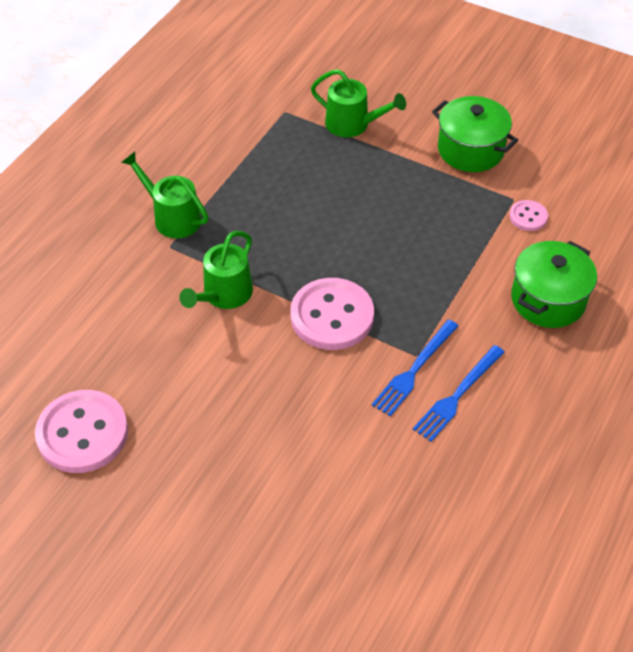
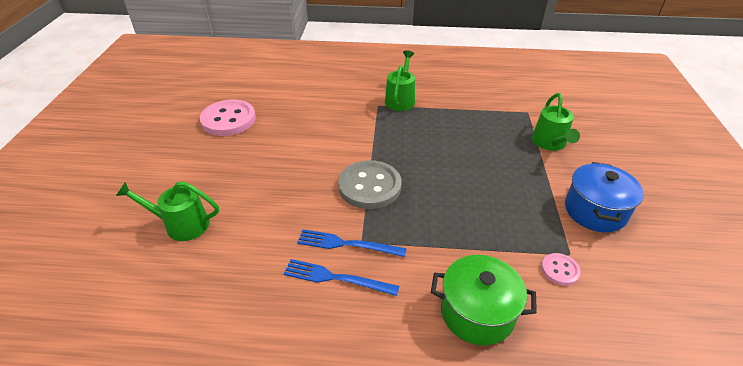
camera: 65 degrees right, 10 degrees down
(224, 295) = (355, 136): green watering can -> green watering can (181, 225)
(332, 316) = (369, 186): pink button -> grey button
(470, 150) = (595, 211): green pot -> blue pot

